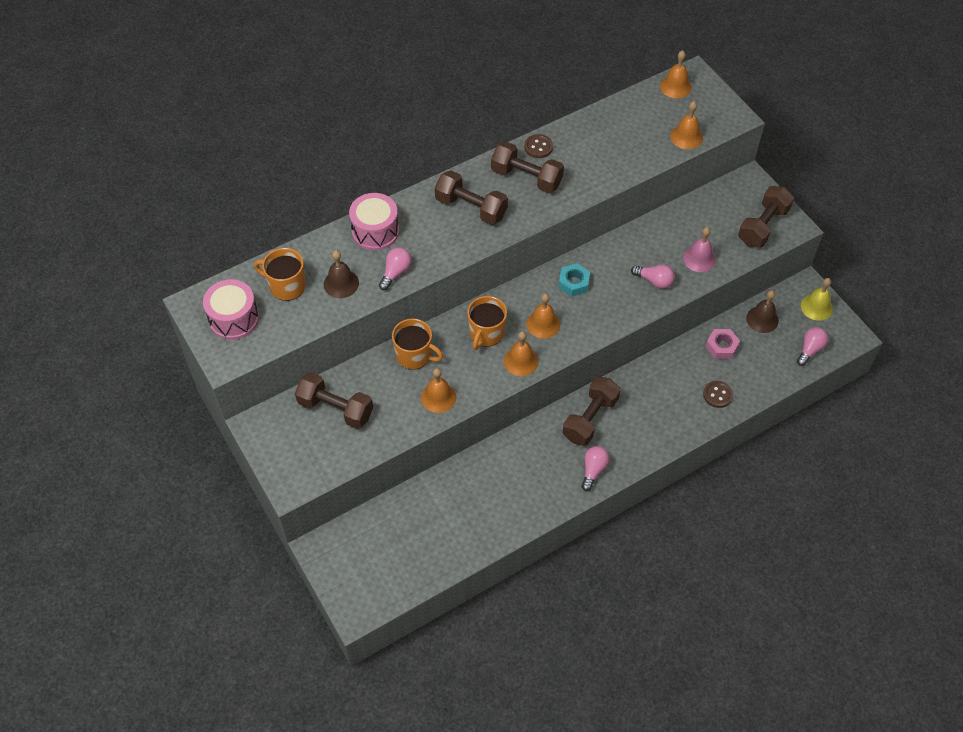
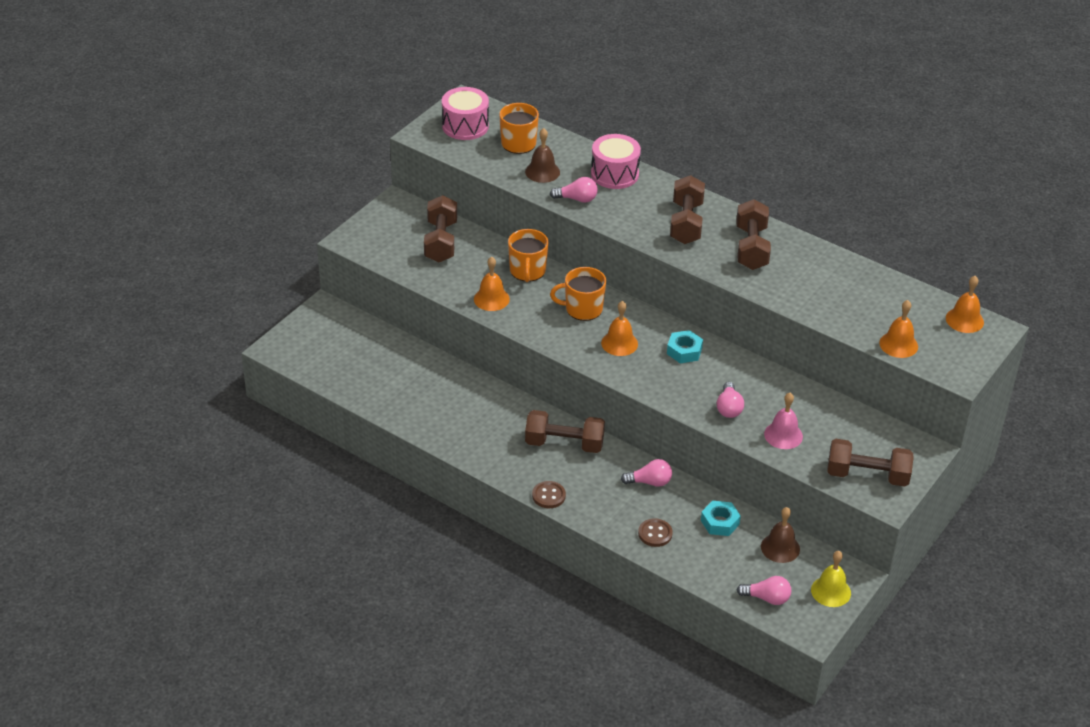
camera: 65 degrees right, 15 degrees down
(521, 361) = (566, 340): orange bell -> none
(538, 147) = (797, 245): brown button -> brown button (548, 496)
(593, 470) = (506, 462): pink light bulb -> pink light bulb (650, 482)
(721, 346) = (720, 522): pink nut -> turquoise nut

